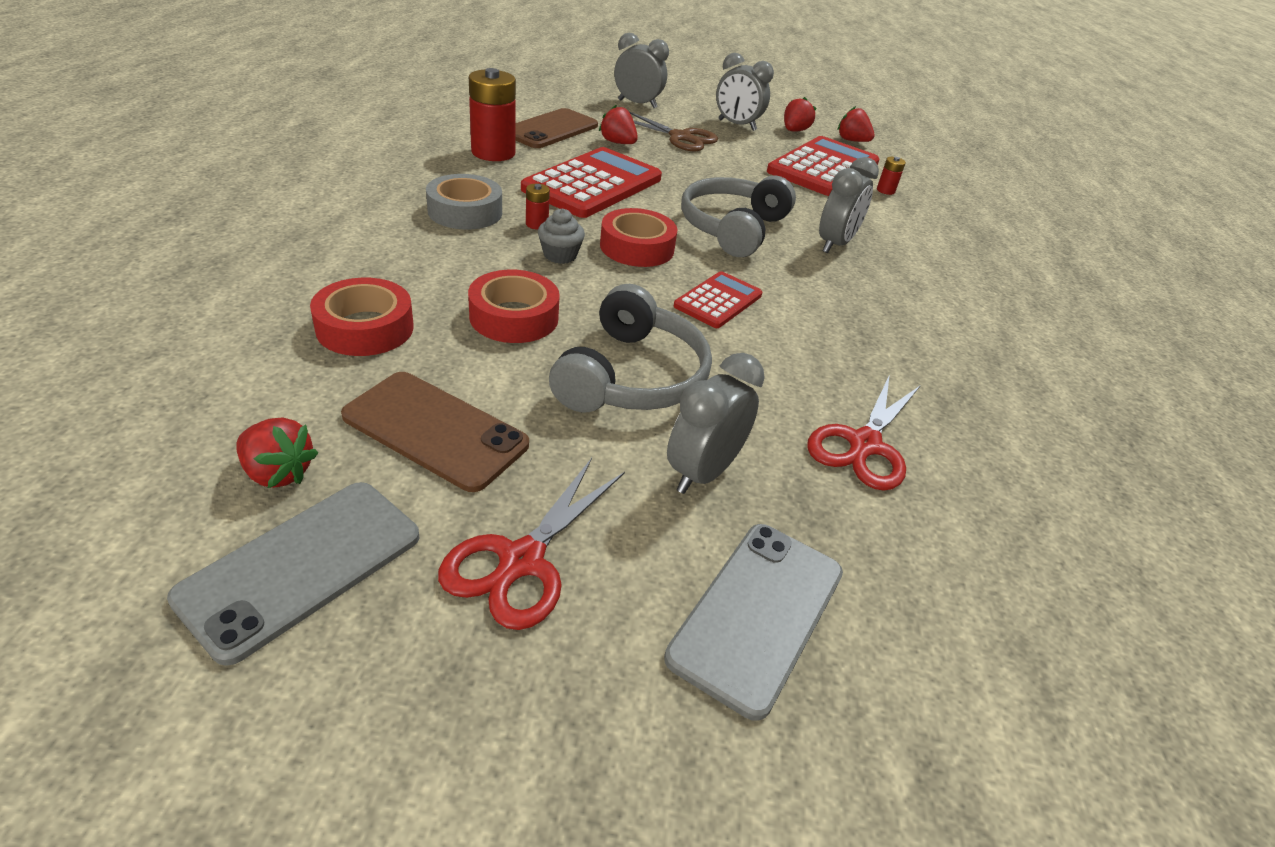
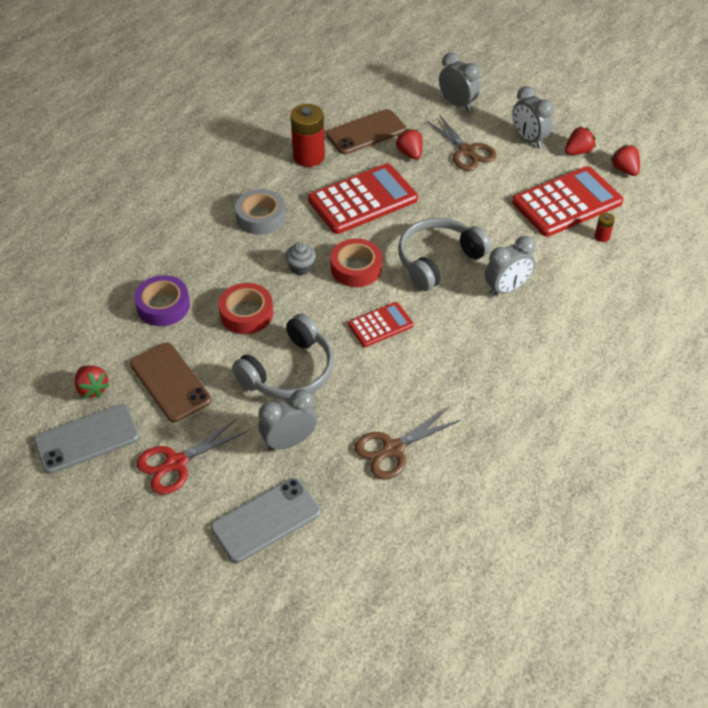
camera: 30 degrees right, 10 degrees up
(365, 328) = (163, 306): red tape -> purple tape
(537, 224) = (301, 236): red battery -> none
(864, 444) = (393, 449): red scissors -> brown scissors

